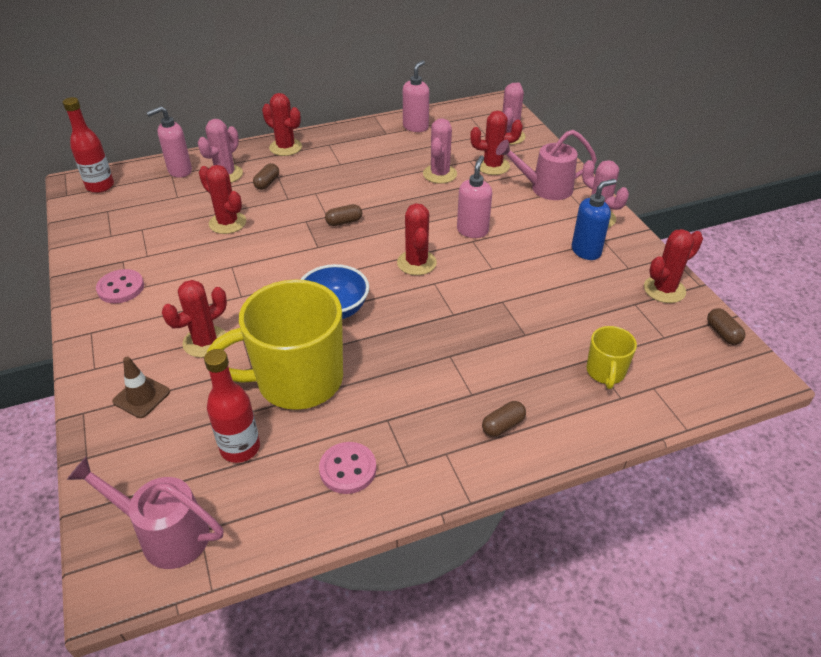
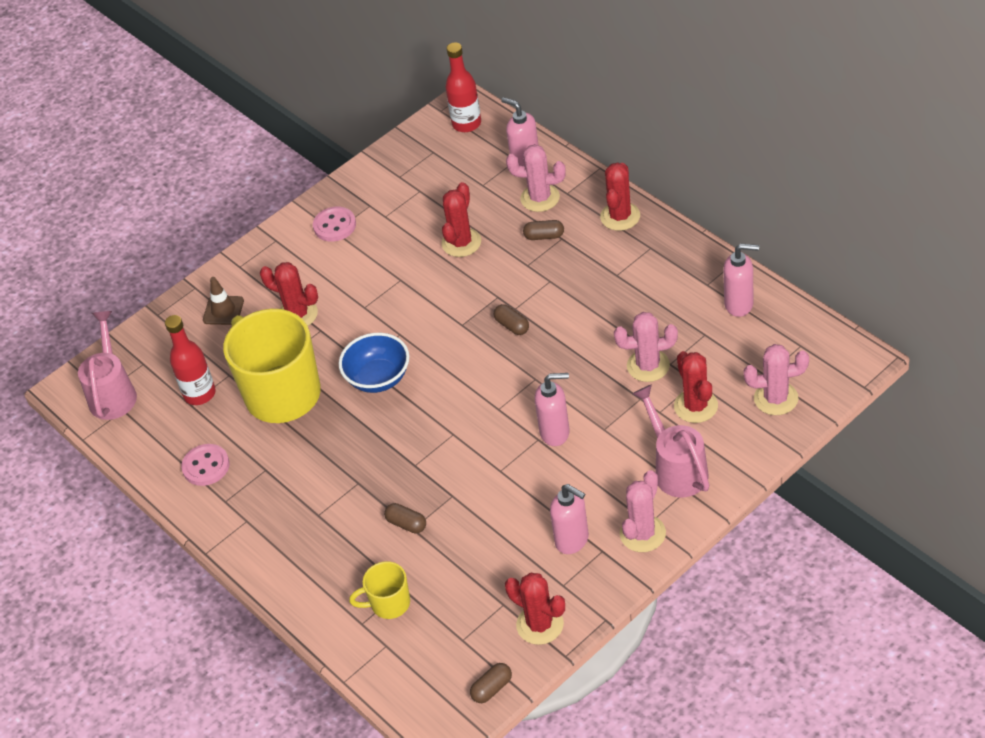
camera: 75 degrees right, 5 degrees up
(416, 263) = (476, 408): red cactus -> none
(503, 425) = (291, 548): brown capsule -> brown capsule (406, 524)
(586, 251) = (572, 540): blue soap dispenser -> pink soap dispenser

